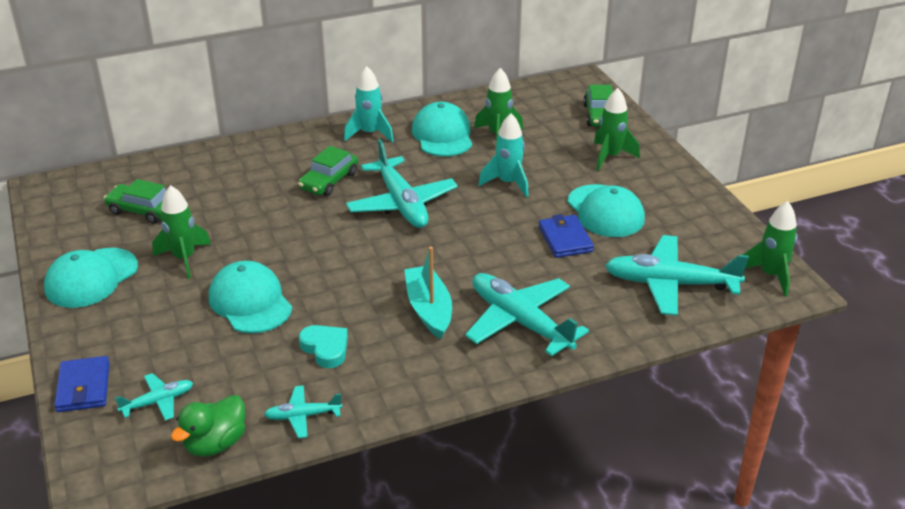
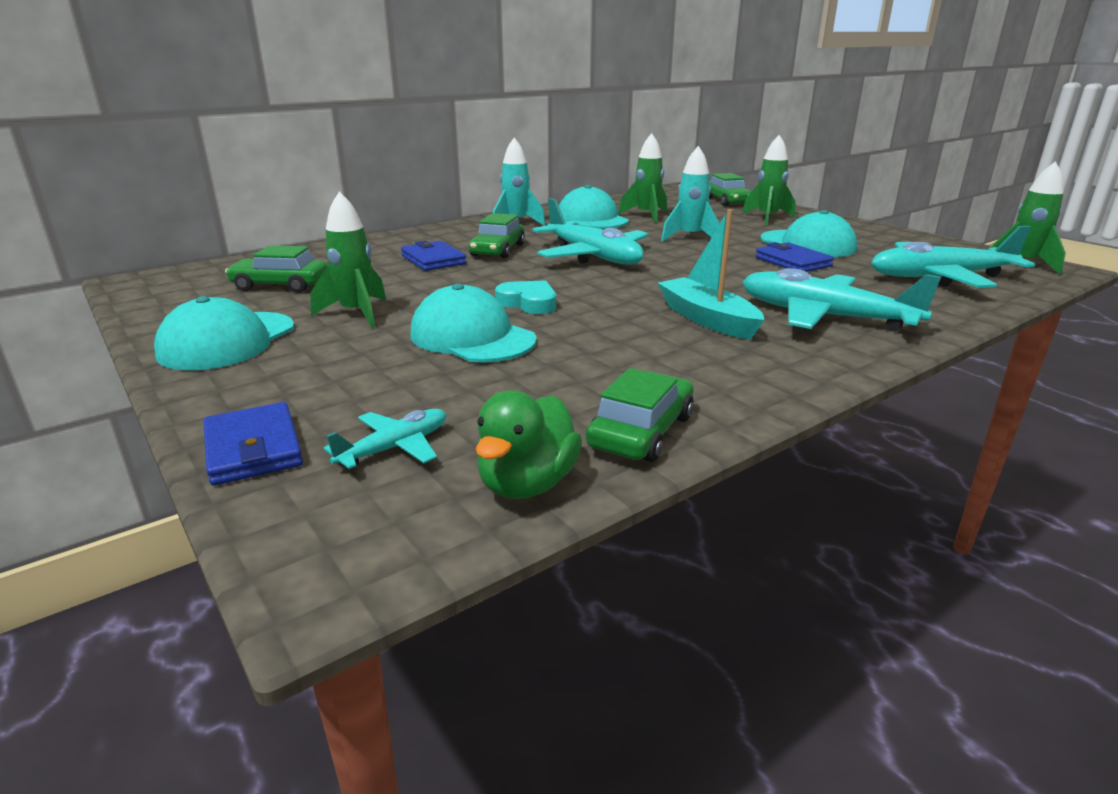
camera: 15 degrees left, 10 degrees down
(270, 189) = (433, 260): none -> blue wallet
(303, 416) = (641, 431): turquoise plane -> green car
(325, 348) = (611, 364): turquoise heart -> turquoise heart (528, 303)

